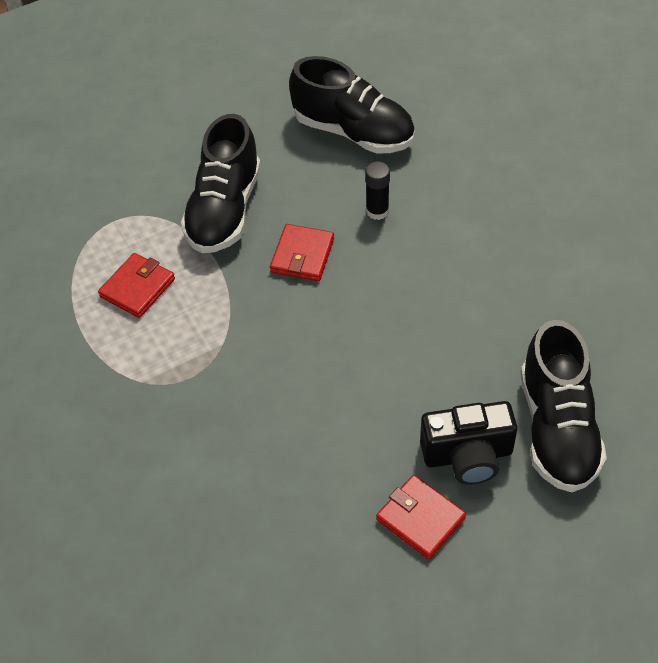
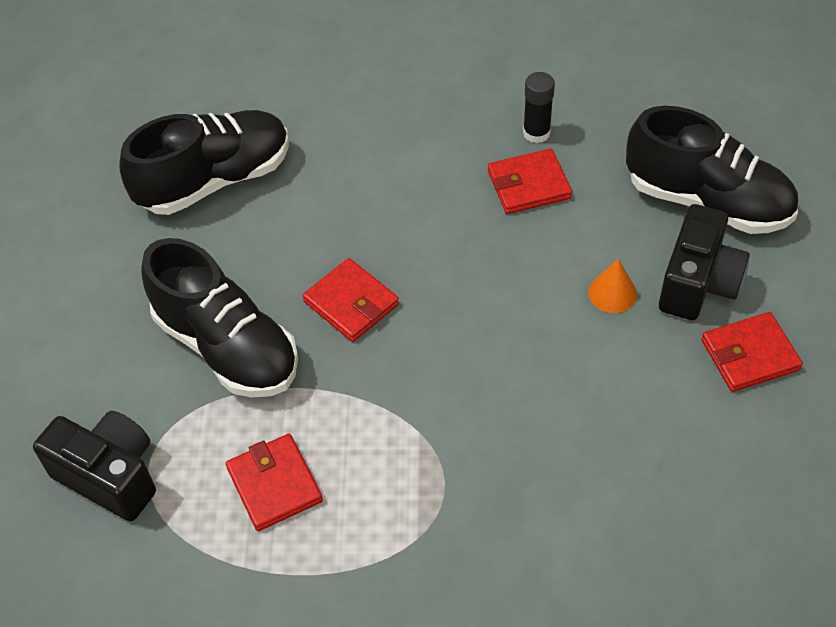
camera: 60 degrees left, 0 degrees up
(97, 206) = (110, 476): none -> black camera
(377, 211) = (342, 211): black glue stick -> black glue stick (536, 133)
(418, 403) = (612, 293): none -> orange cone
(484, 305) = (528, 185): none -> red wallet

